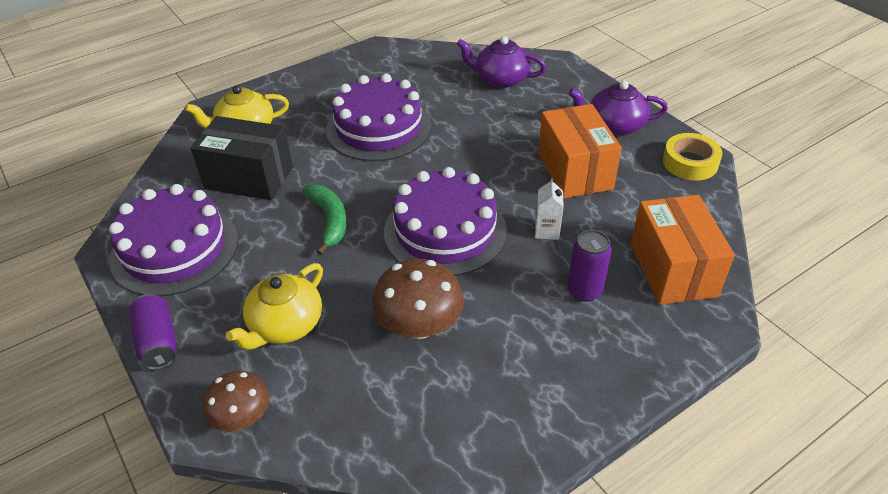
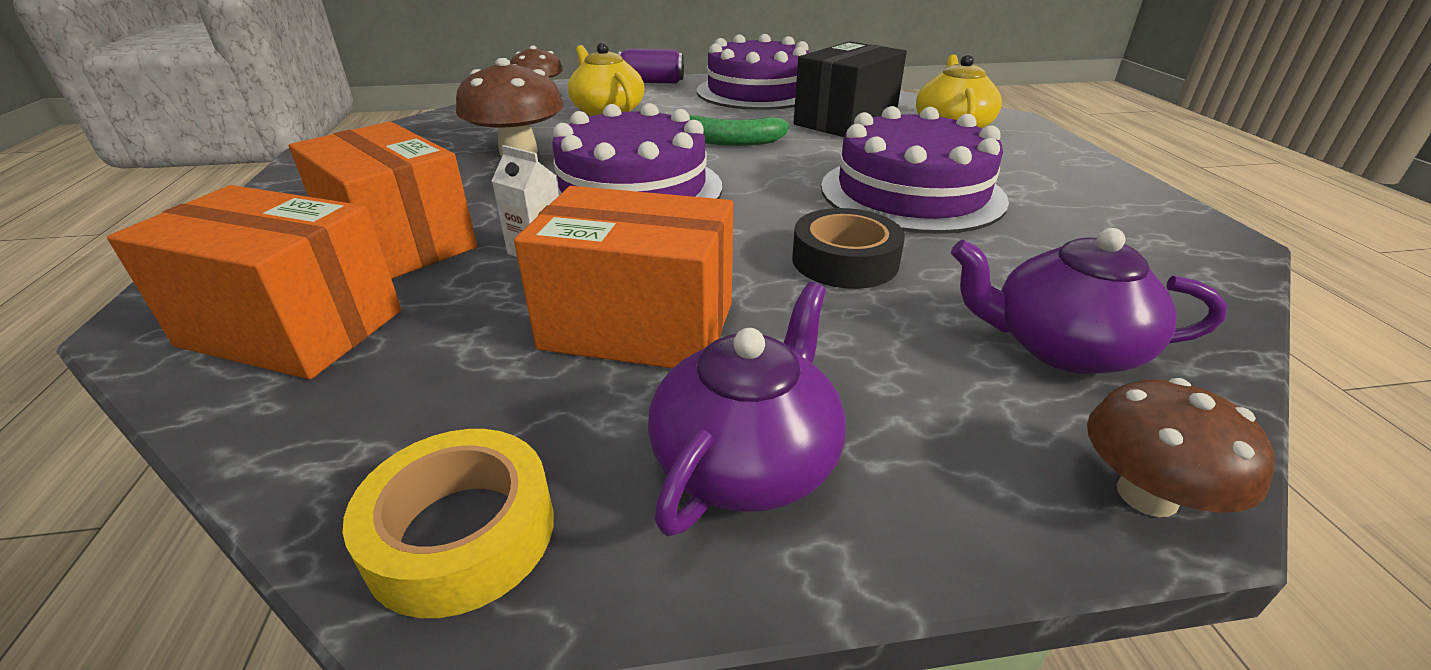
camera: 115 degrees right, 10 degrees down
(475, 133) = (845, 261): none -> black tape
(500, 79) = (1062, 347): purple teapot -> purple teapot turned 120 degrees counterclockwise
(562, 65) = (1146, 495): none -> brown mushroom
(584, 291) = (399, 242): purple can -> orange box

